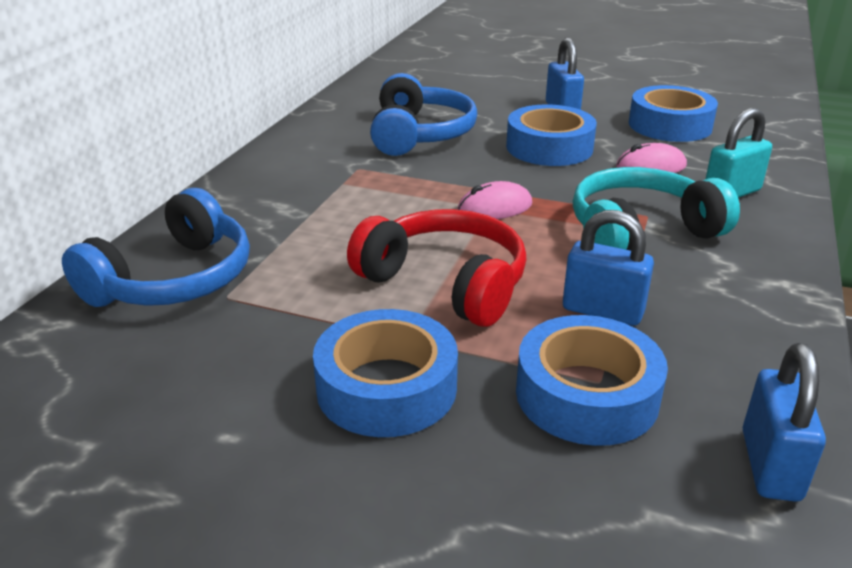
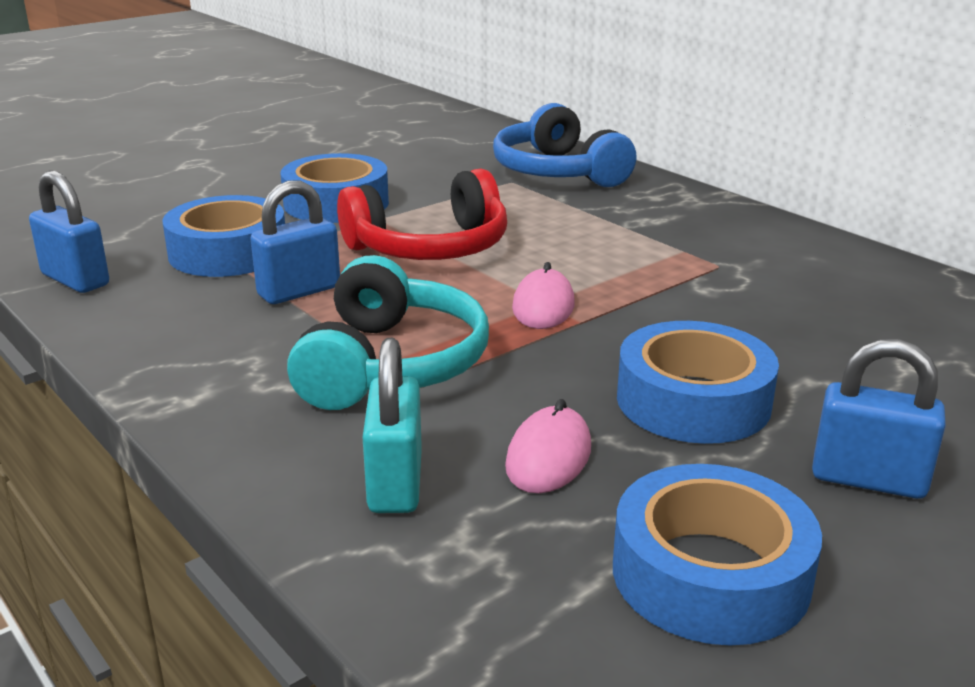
camera: 120 degrees right, 5 degrees down
(419, 134) = (813, 323): blue headphones -> none

